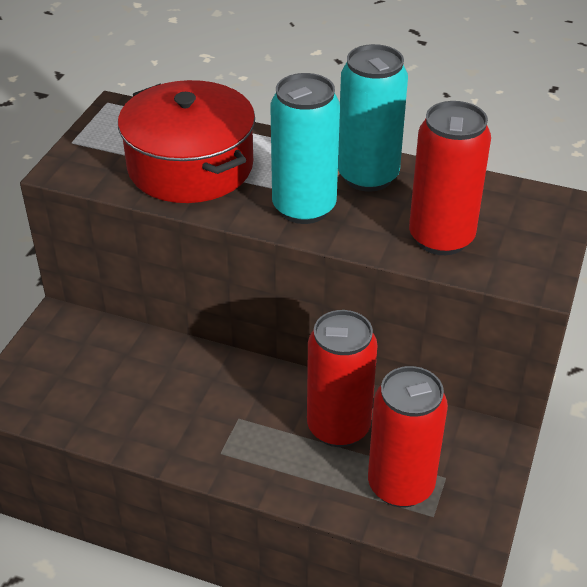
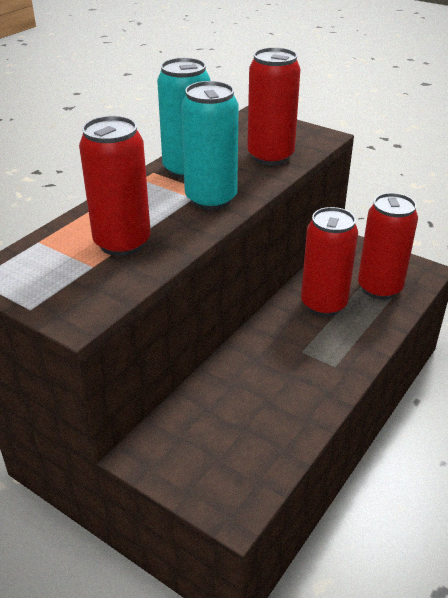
camera: 75 degrees left, 5 degrees down
(190, 166) = (122, 243): red pot -> red can

